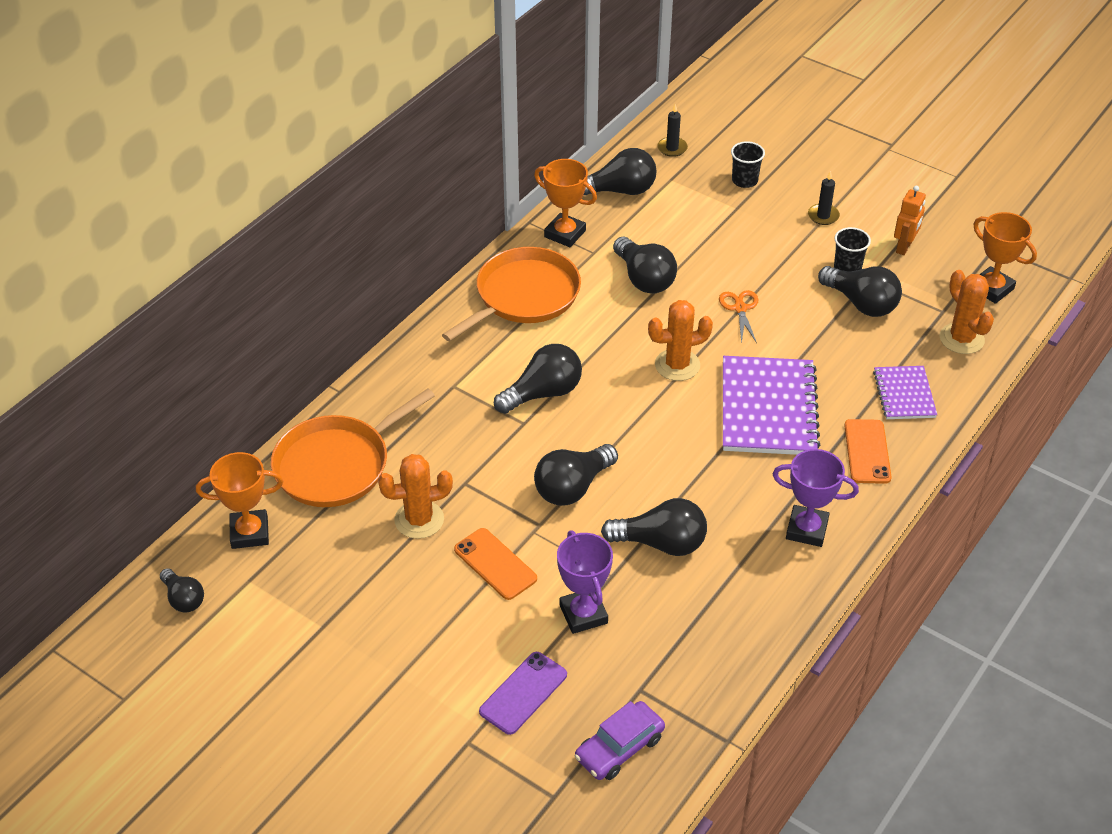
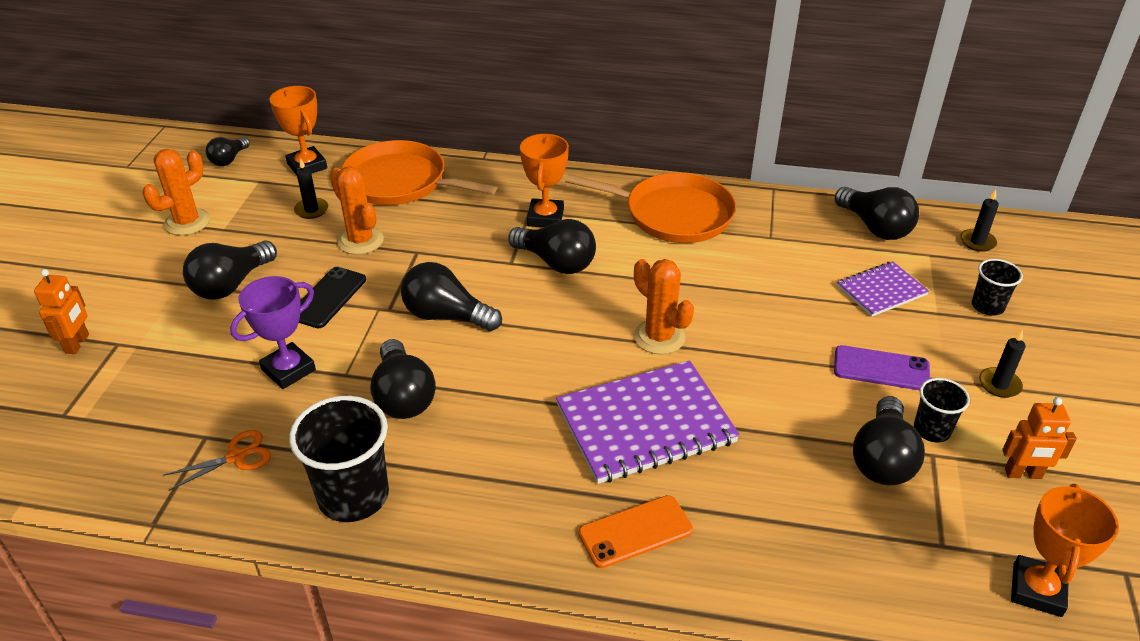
camera: 65 degrees right, 5 degrees down
(338, 546) = (311, 210): none -> black candle
(449, 776) = (78, 344): none -> orange robot
(495, 564) = (328, 297): orange phone -> black phone
(523, 693) = (181, 360): purple phone -> purple phone (881, 368)
(565, 234) = (779, 213): orange trophy -> orange trophy (545, 218)
(619, 747) = (128, 443): purple car -> none
(644, 279) = (764, 279): black light bulb -> black light bulb (231, 284)
(740, 308) = (782, 359): orange scissors -> orange scissors (236, 456)
(758, 602) = (353, 496): none -> black cup
(806, 529) = (479, 508): purple trophy -> none
(904, 394) = (758, 543): purple notebook -> purple notebook (881, 291)
(961, 339) = (908, 579): orange cactus -> orange cactus (187, 222)

